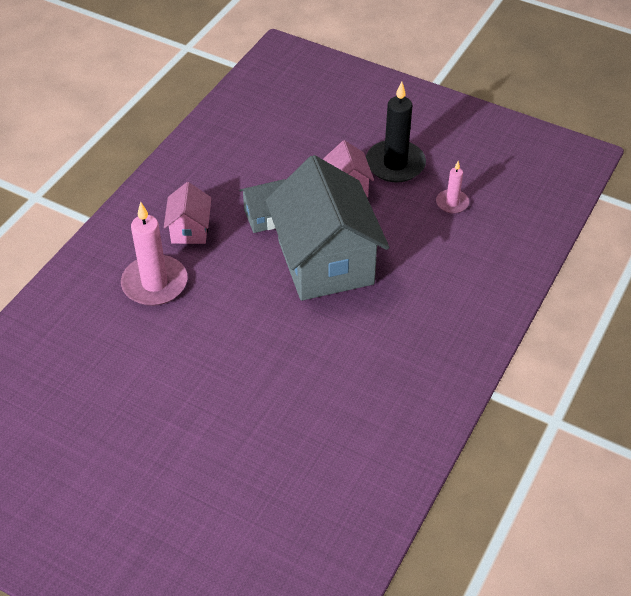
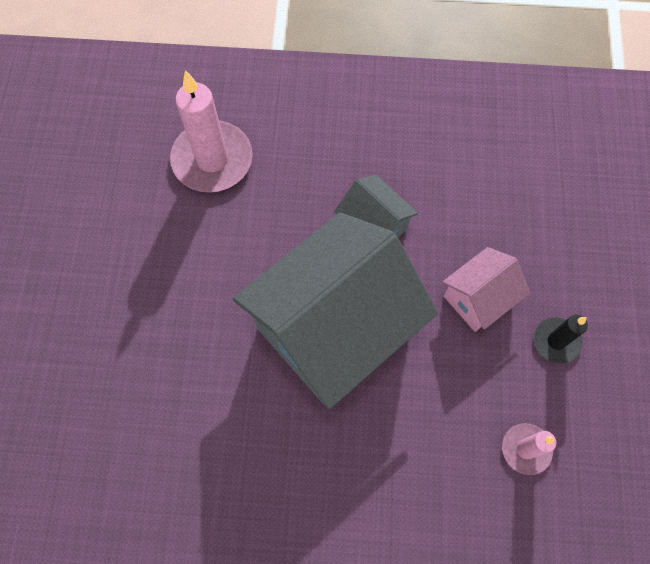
camera: 65 degrees right, 20 degrees up
(190, 230) = (310, 155): pink house -> none
(395, 164) = (556, 341): black candle -> black candle, size x0.53

